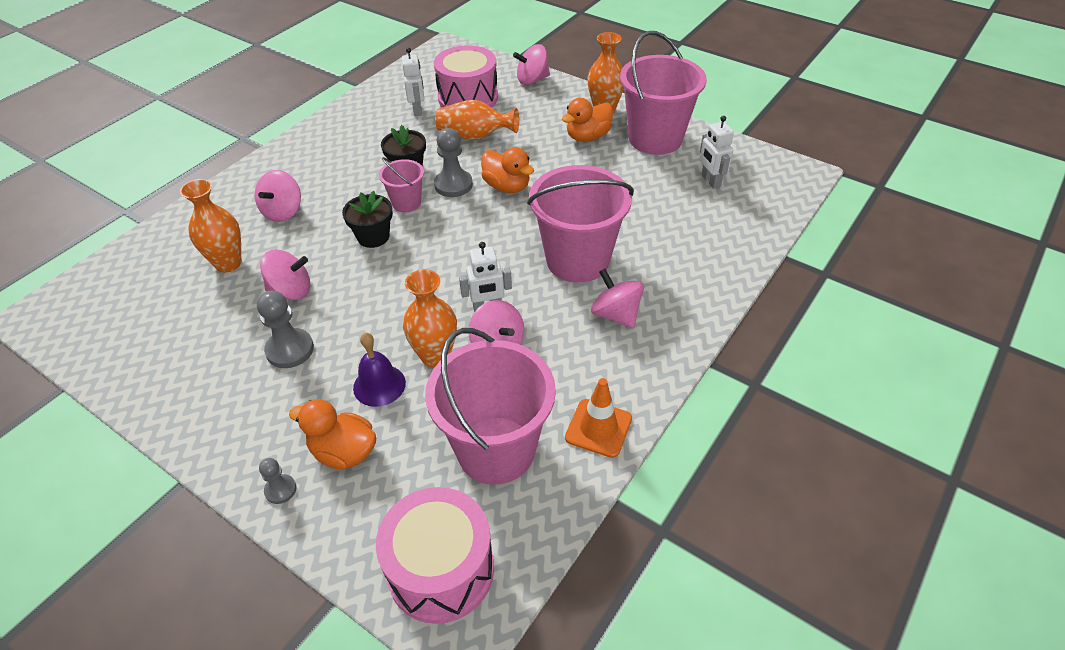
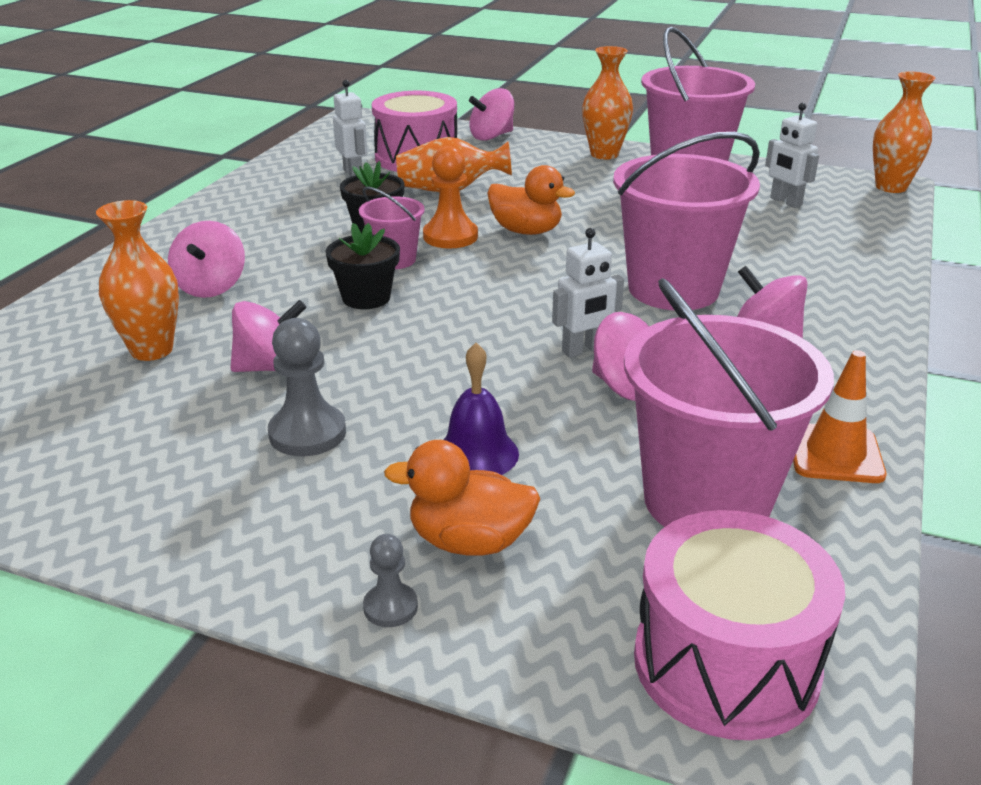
camera: 15 degrees left, 15 degrees down
(435, 356) = (542, 410): orange vase -> orange vase (891, 187)
(453, 185) = (450, 236): grey pawn -> orange pawn
(588, 137) = (600, 178): orange duck -> none

